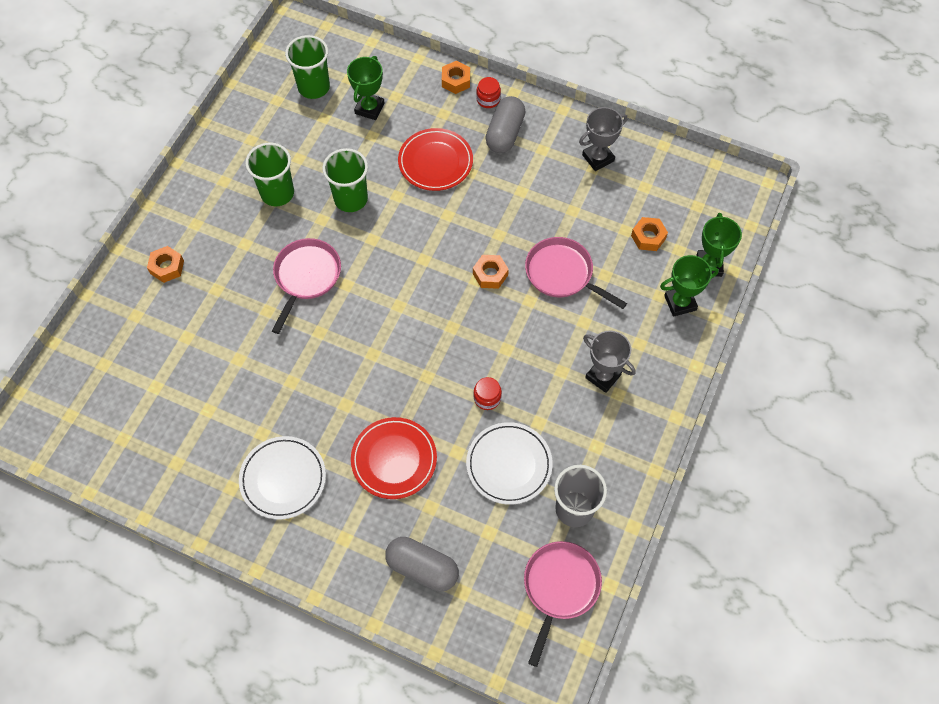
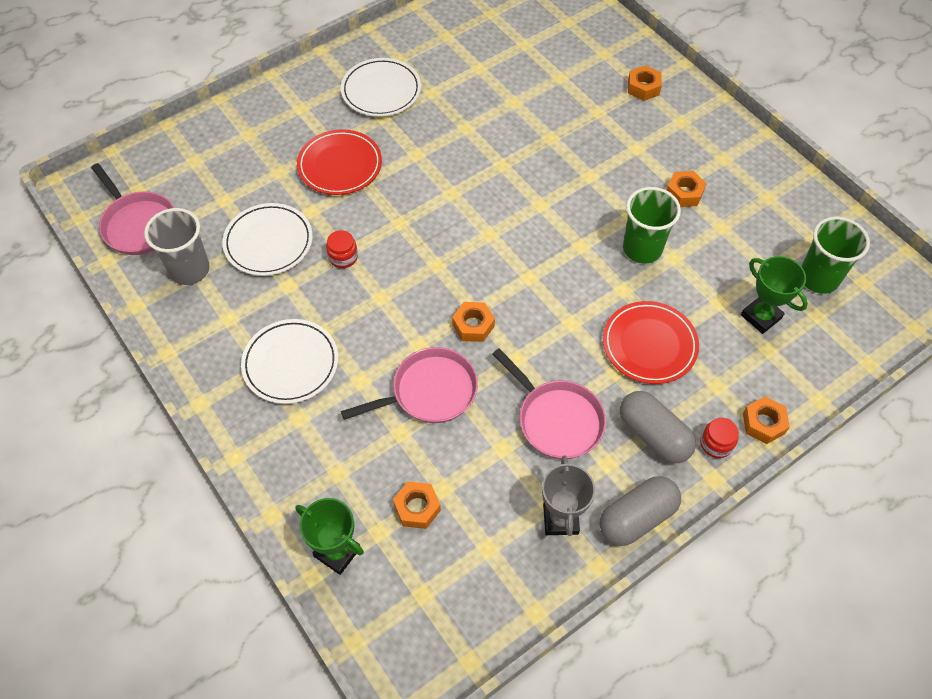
camera: 120 degrees right, 5 degrees down
(277, 193) = (684, 193): green cup -> orange nut
(306, 277) = (569, 178): pink pan -> pink pan (556, 419)
(422, 568) = (235, 144): grey capsule -> grey capsule (637, 518)
(603, 376) = (291, 363): grey trophy -> white plate
(680, 303) = (314, 488): green trophy -> none

